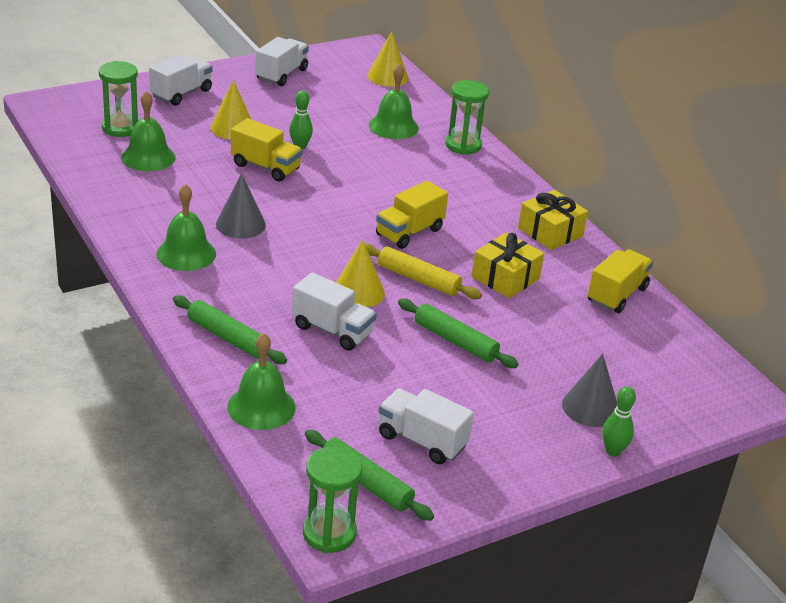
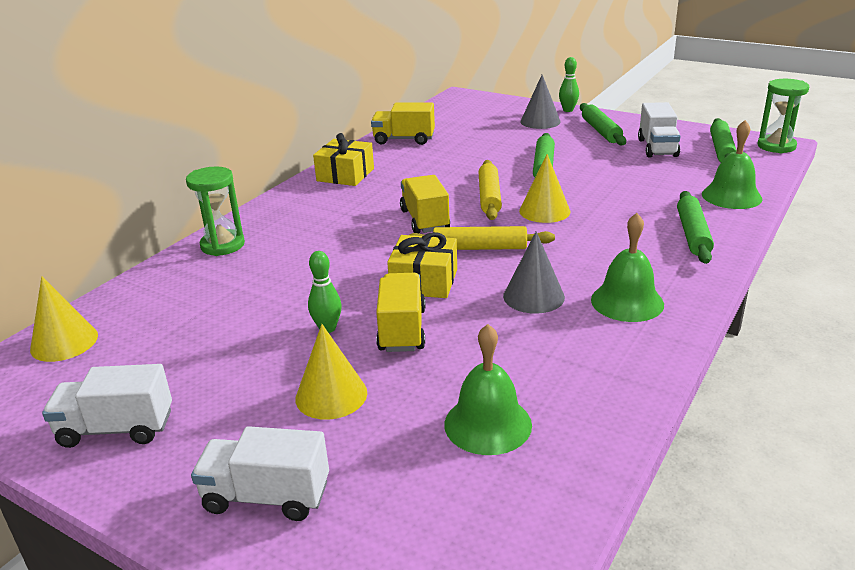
camera: 115 degrees left, 5 degrees down
(120, 128) = (442, 497): green hourglass -> none
(332, 330) = (608, 203): white truck -> none
(333, 235) = (479, 248): none -> yellow rolling pin
(393, 126) = (214, 292): green bell -> none
(409, 232) = (424, 220): yellow truck -> yellow truck turned 120 degrees counterclockwise
(505, 278) = (437, 172): yellow gift -> yellow gift (424, 281)
(514, 433) = (601, 131): none -> green rolling pin

